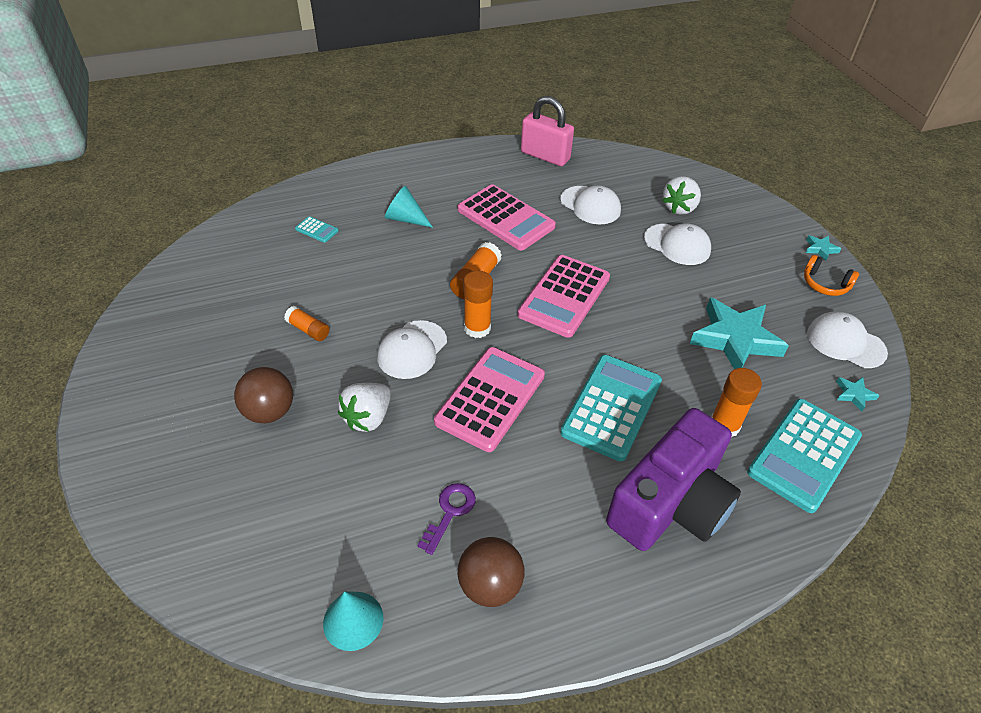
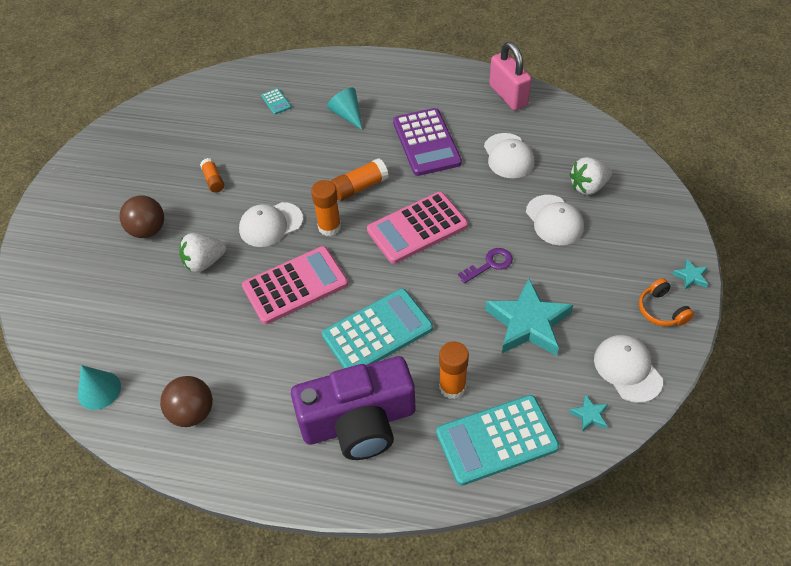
camera: 35 degrees right, 5 degrees up
(450, 512) = (205, 352): purple key -> purple key (490, 264)
(506, 218) = (426, 142): pink calculator -> purple calculator

